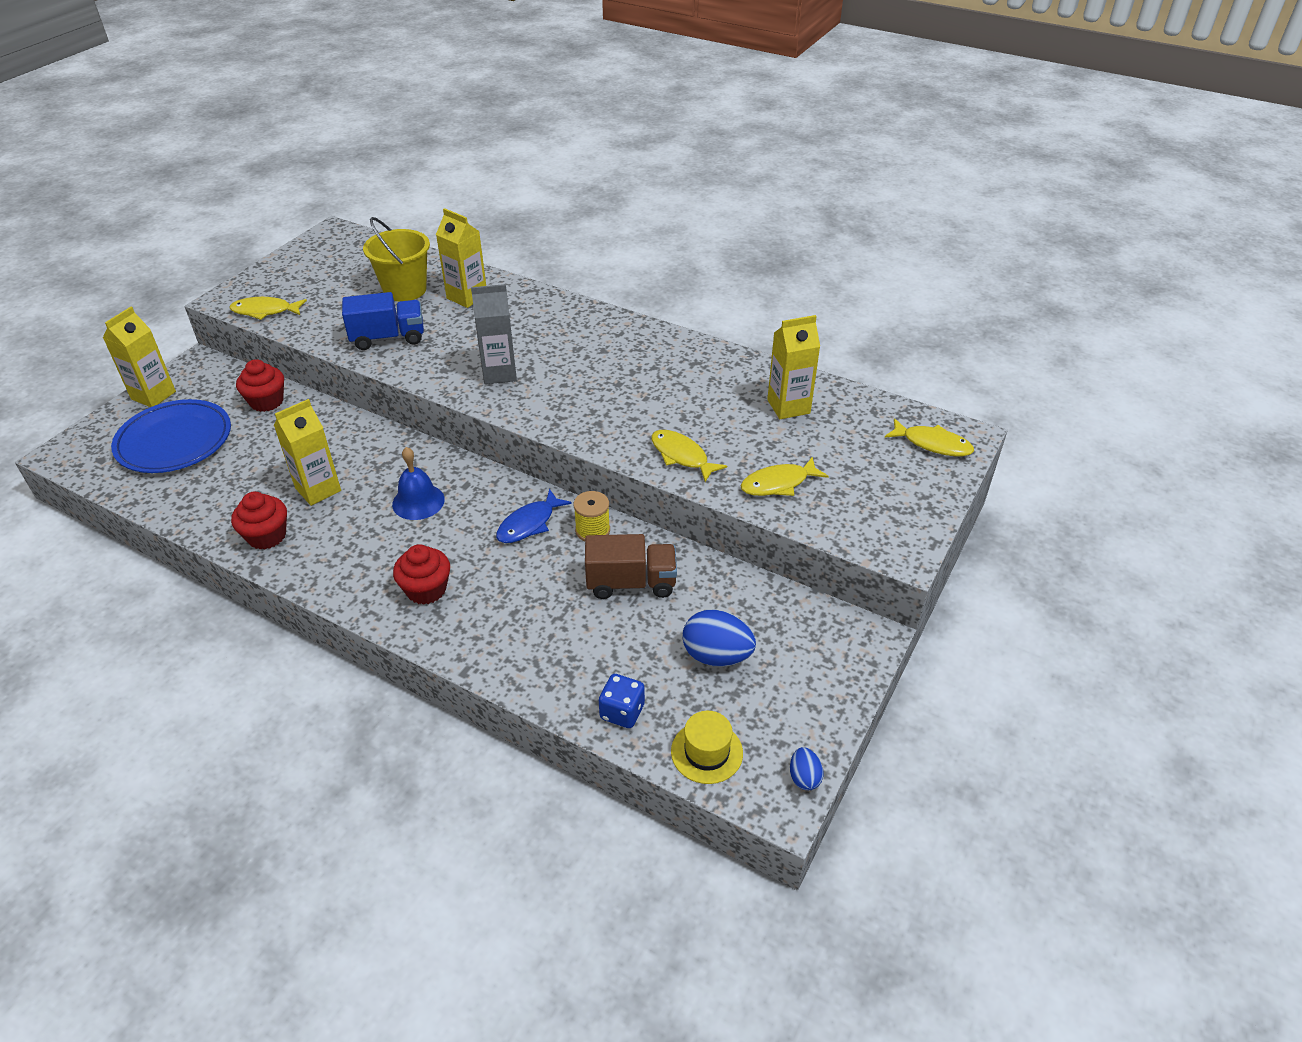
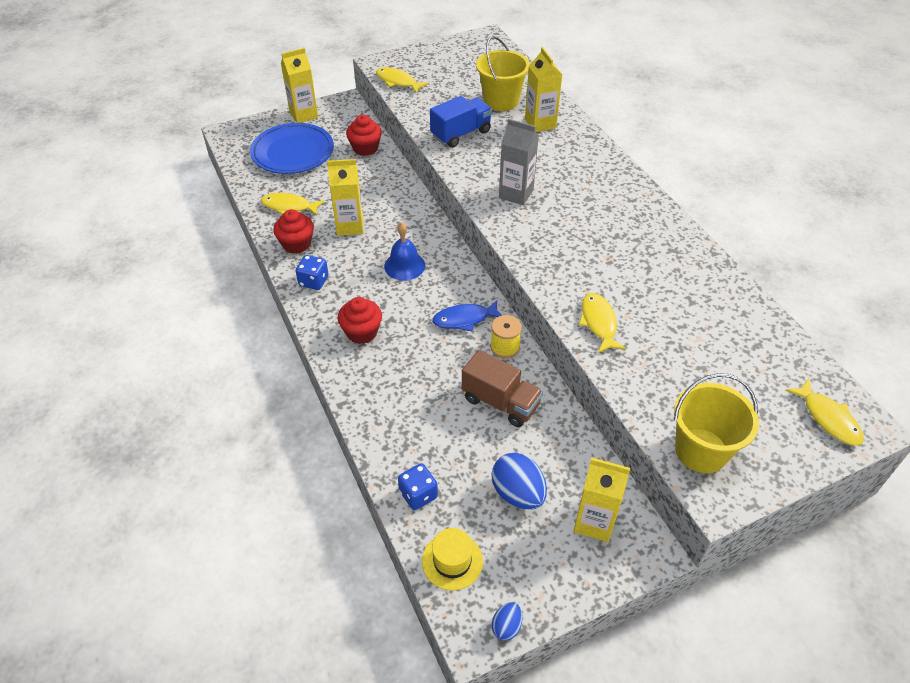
camera: 35 degrees right, 5 degrees up
(323, 565) = (313, 281): none -> blue dice
(388, 338) = (461, 134): blue truck -> blue truck turned 60 degrees counterclockwise
(778, 483) = (658, 384): yellow fish -> yellow fish (289, 206)
(788, 406) = (722, 323): yellow carton -> yellow carton (594, 522)
(859, 520) = (701, 450): none -> yellow bucket

